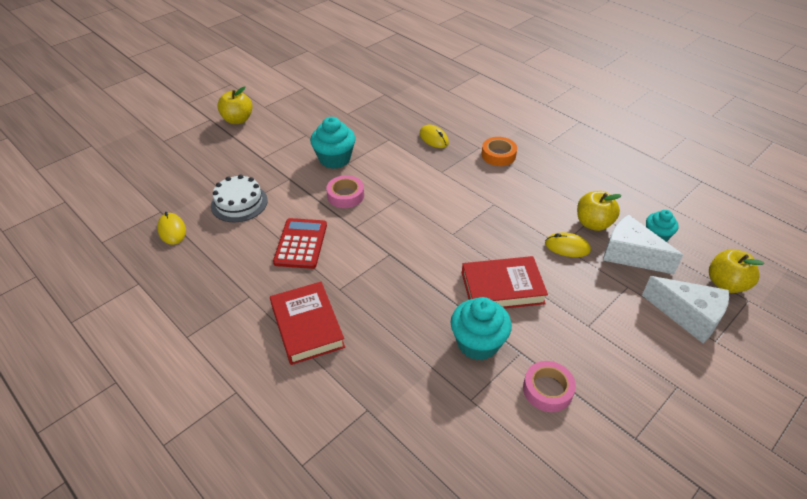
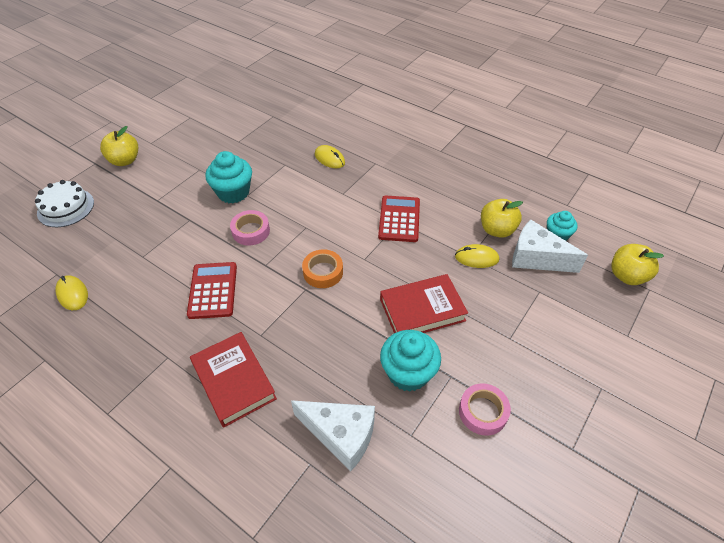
camera: 10 degrees left, 5 degrees up
(239, 203) = (141, 253): white cake -> white cake (66, 207)
(494, 201) = (399, 219): none -> red calculator
(498, 155) = (395, 169): orange tape -> orange tape (323, 272)
(688, 316) = (599, 314): white cheese -> white cheese (341, 435)

